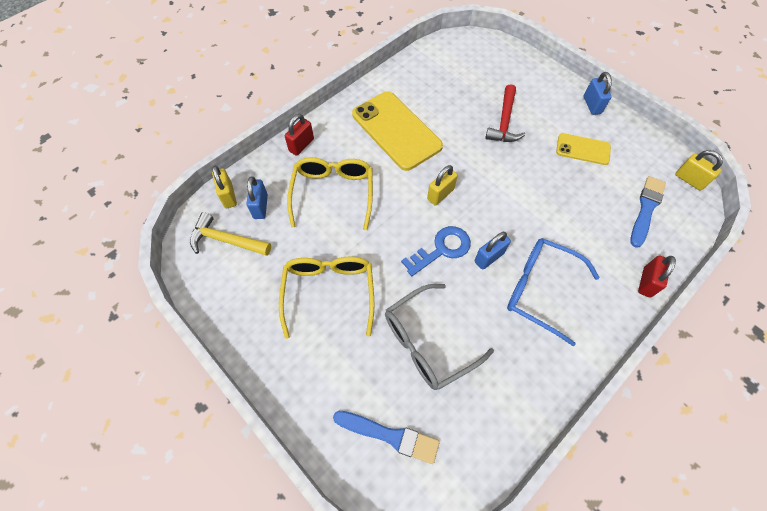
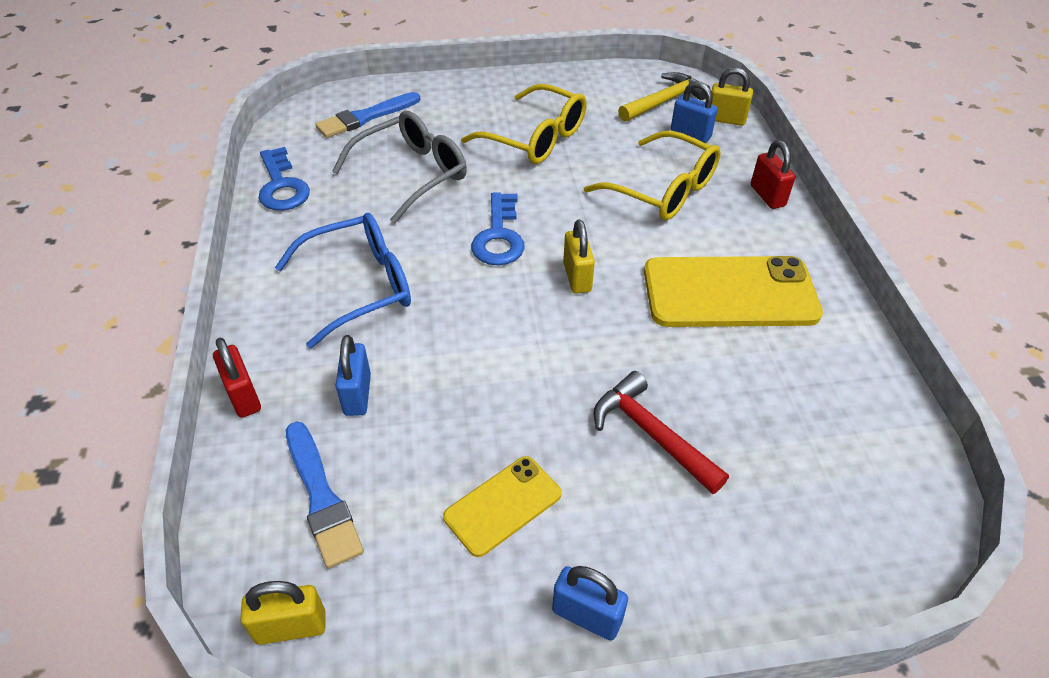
camera: 125 degrees right, 15 degrees down
(428, 342) = (411, 174): grey glasses -> grey glasses turned 45 degrees clockwise
(489, 257) = (446, 269): blue padlock -> blue padlock (357, 394)
(510, 420) = (282, 186): none -> blue key

